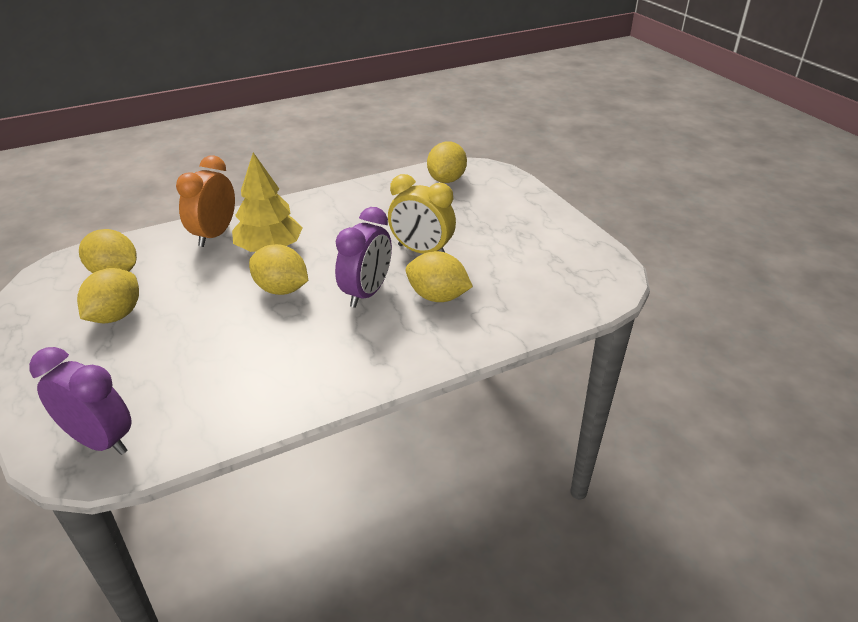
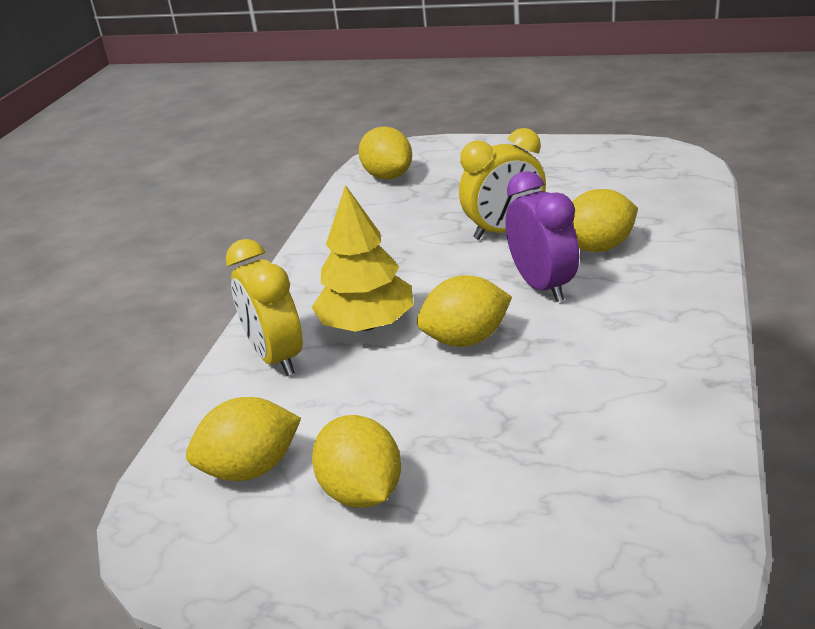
camera: 45 degrees left, 5 degrees down
(100, 441) = (638, 570): purple clock -> none
(214, 235) = (276, 357): orange clock -> yellow clock

